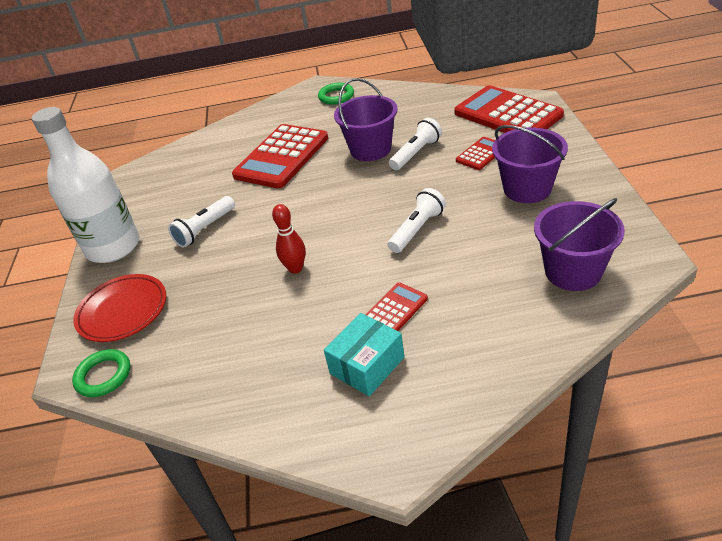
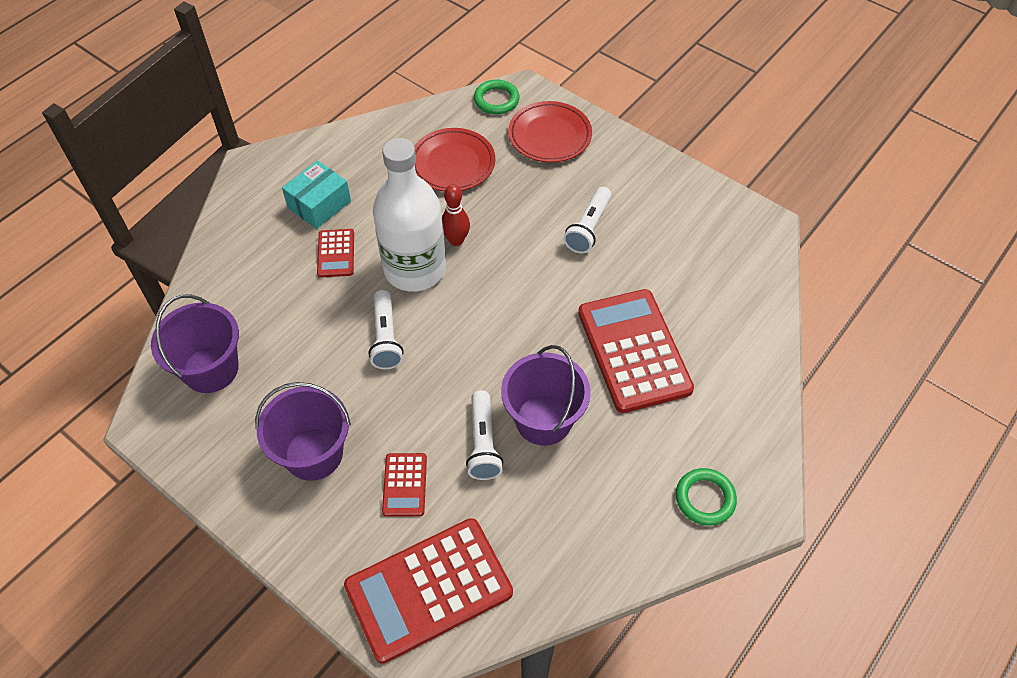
camera: 130 degrees right, 15 degrees up
(113, 247) = (645, 168): white bottle -> white bottle (415, 269)
(205, 229) = (588, 228): white flashlight -> white flashlight turned 150 degrees counterclockwise
(219, 334) = (452, 164): none -> red plate
(367, 365) = (319, 204): turquoise box -> turquoise box turned 45 degrees clockwise
(507, 114) = (428, 589): red calculator -> red calculator turned 150 degrees clockwise

